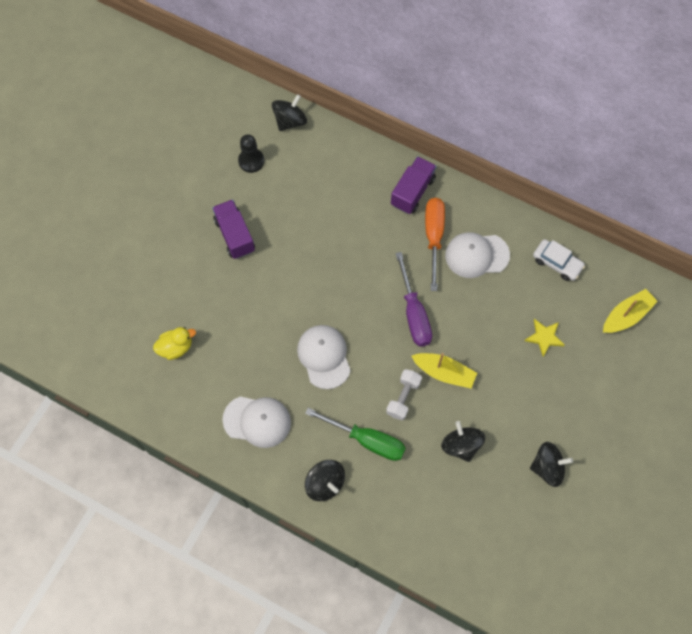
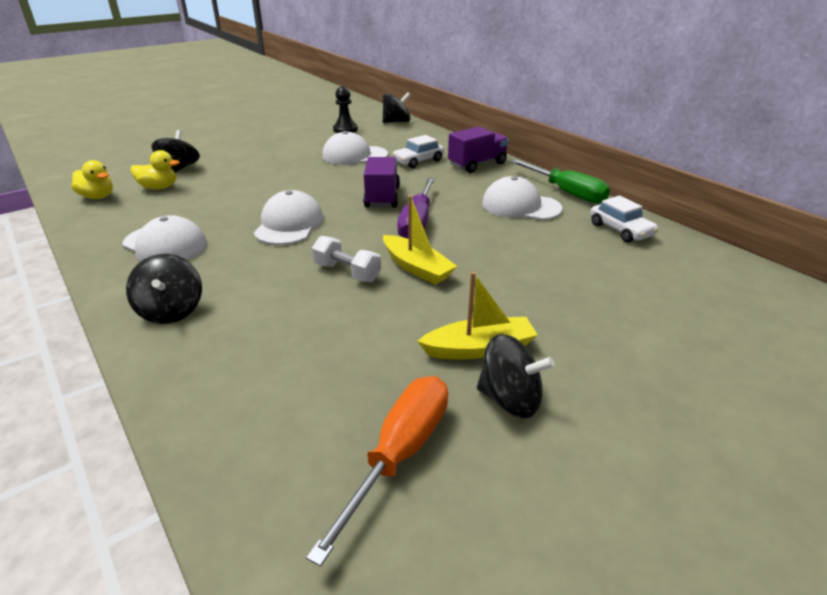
camera: 25 degrees right, 35 degrees down
(140, 383) = (97, 197): none -> yellow duck
(234, 235) = (289, 152): purple truck -> purple truck (382, 197)
(297, 217) = (354, 155): none -> white cap
(359, 205) = (418, 161): none -> white car
(367, 440) = (266, 291): green screwdriver -> green screwdriver (566, 192)
(403, 397) = (347, 272): white dumbbell -> white dumbbell turned 75 degrees clockwise
(433, 237) = (479, 188): orange screwdriver -> orange screwdriver (399, 454)
(461, 445) = (386, 333): black spinning top -> black spinning top (180, 168)
(544, 337) = (575, 275): yellow star -> none
(626, 315) = (711, 287): yellow boat -> yellow boat (479, 348)

